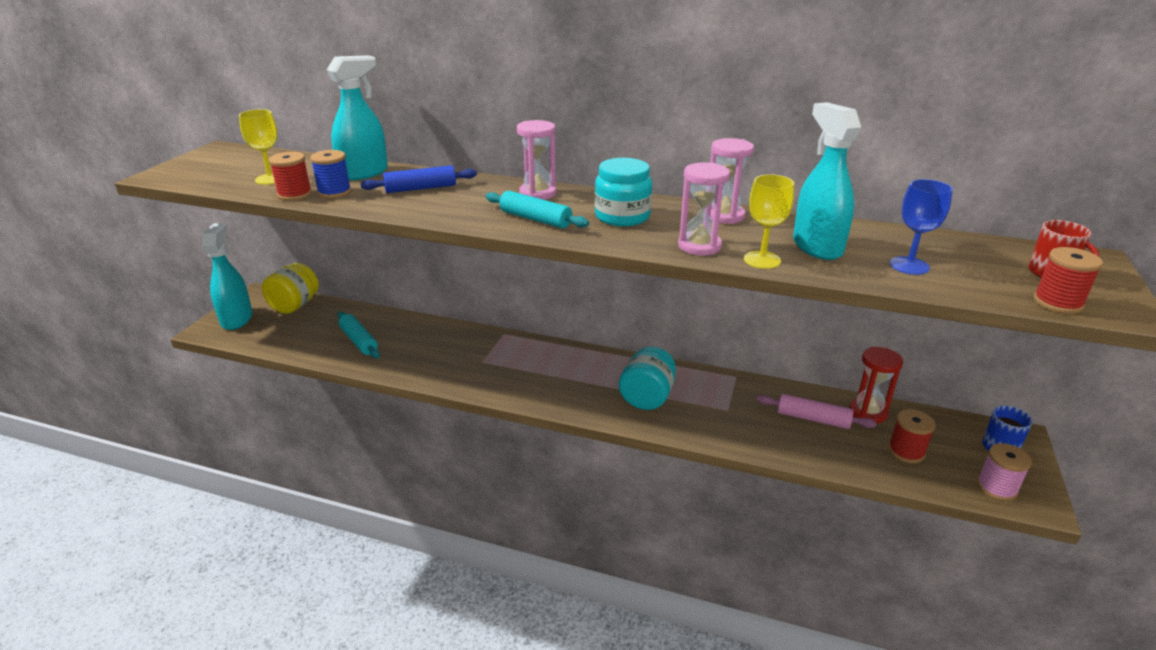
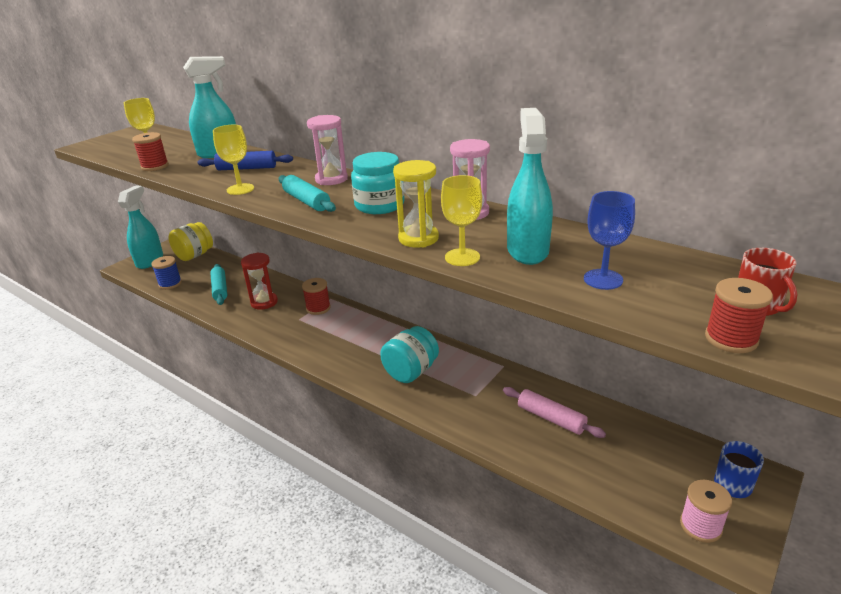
camera: 20 degrees right, 0 degrees up
(334, 192) = (183, 167): blue spool -> blue spool (170, 284)
(440, 212) = (240, 189): none -> yellow goblet
(699, 246) = (418, 238): pink hourglass -> yellow hourglass
(868, 412) = (611, 422): red hourglass -> red hourglass (264, 302)
(906, 451) = (625, 468): red spool -> red spool (318, 308)

